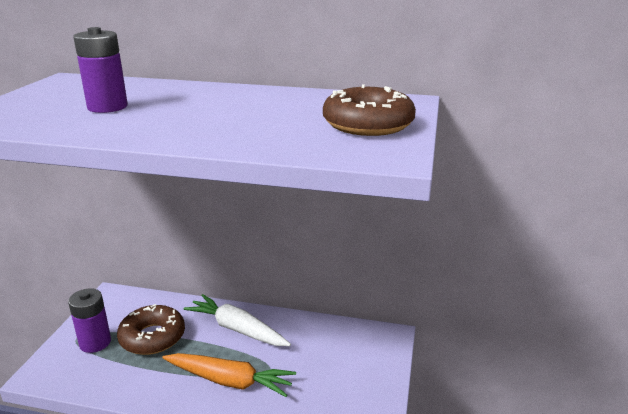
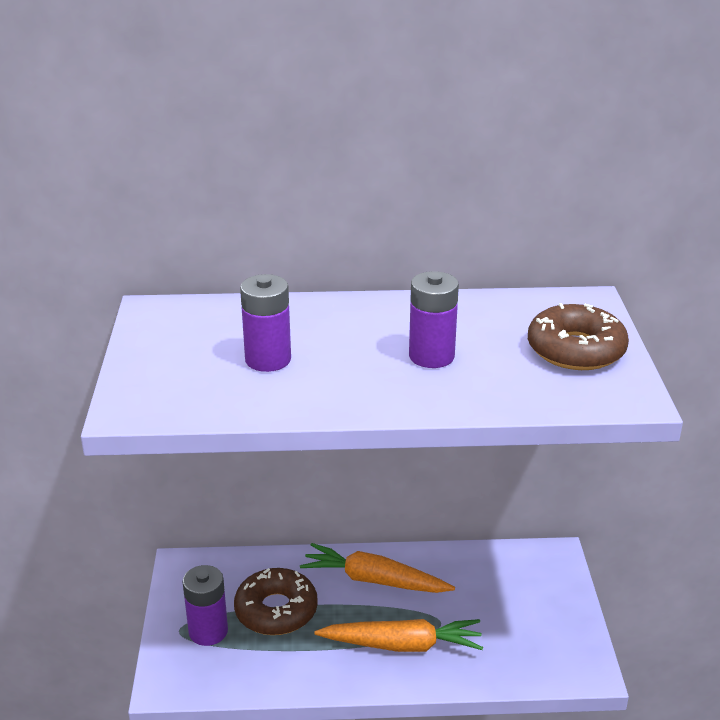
camera: 15 degrees left, 5 degrees up
(237, 329) = (374, 580): white carrot -> orange carrot
(238, 117) = (431, 356): none -> purple battery

